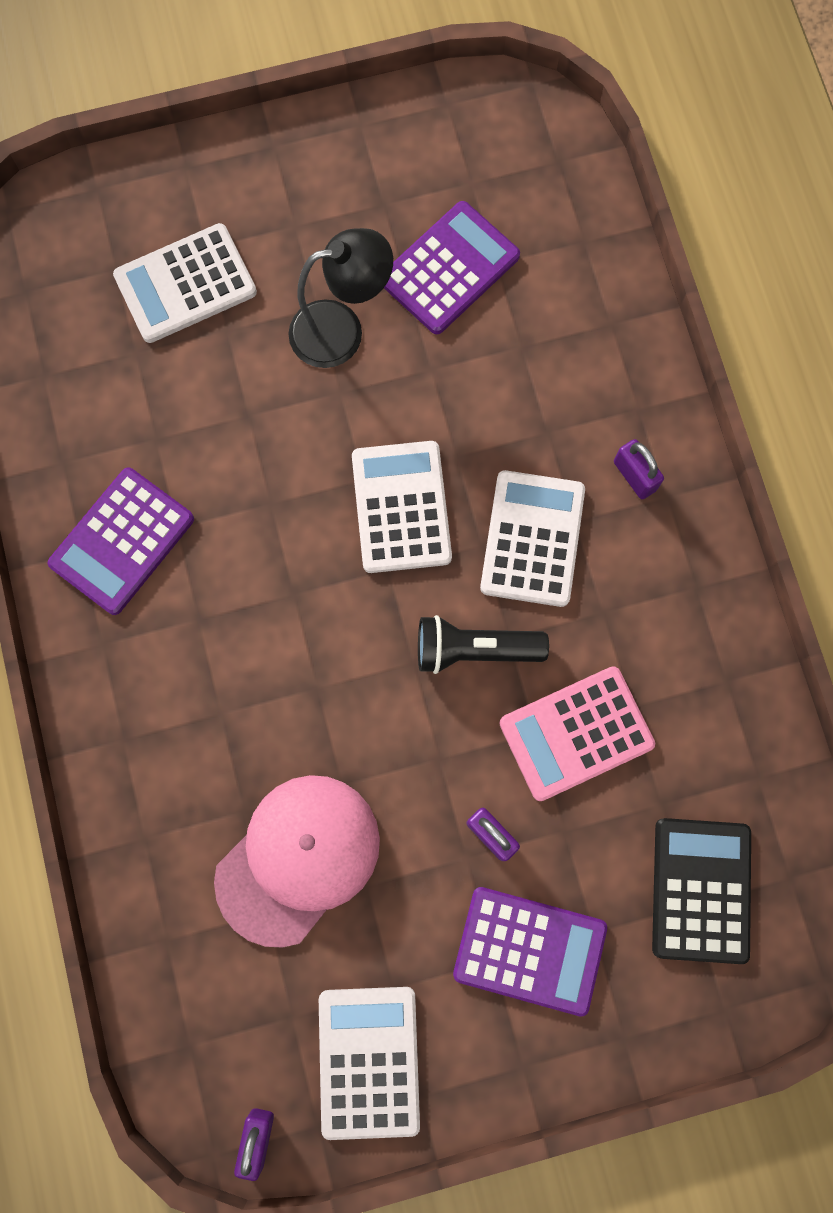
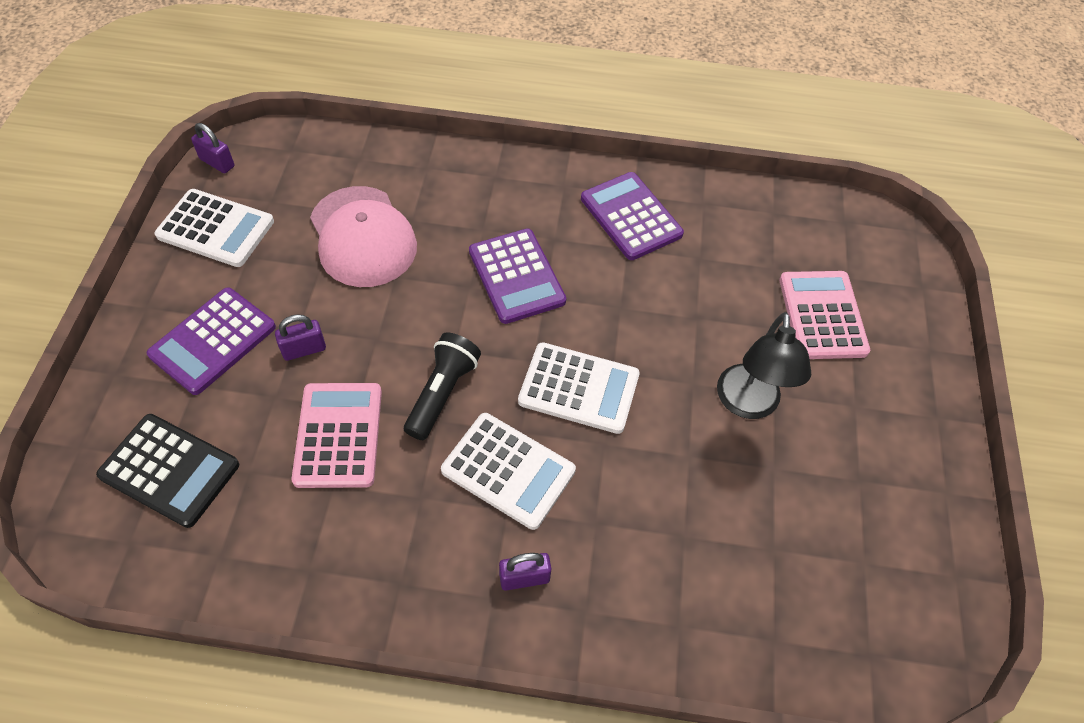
camera: 110 degrees right, 20 degrees down
(185, 284) = (822, 315): white calculator -> pink calculator
(449, 269) = (780, 508): purple calculator -> purple calculator (516, 276)

